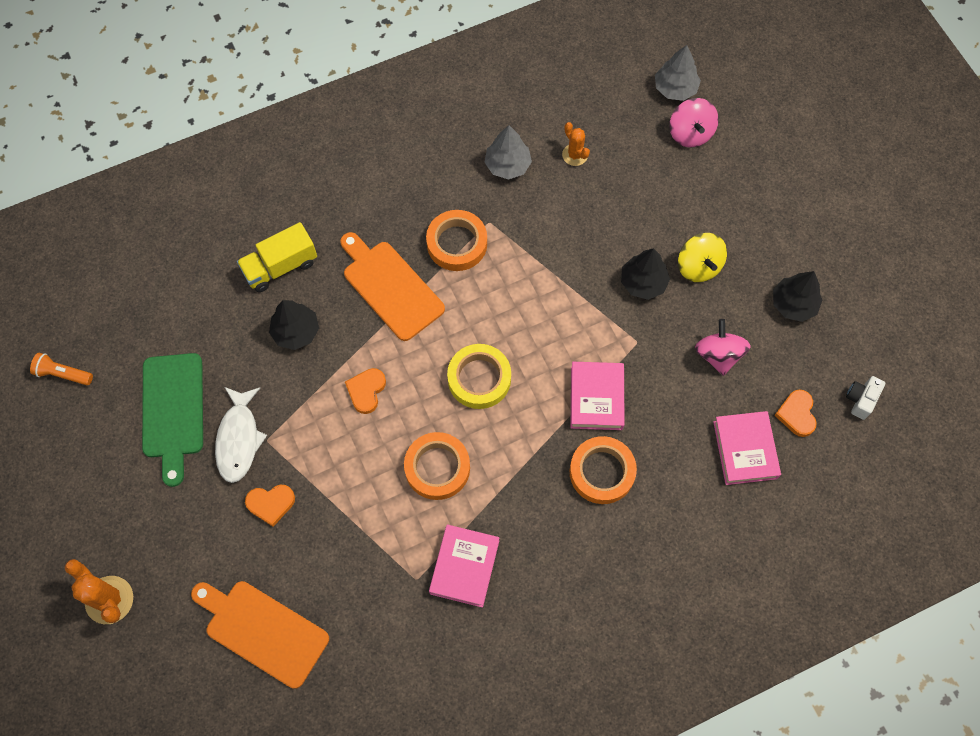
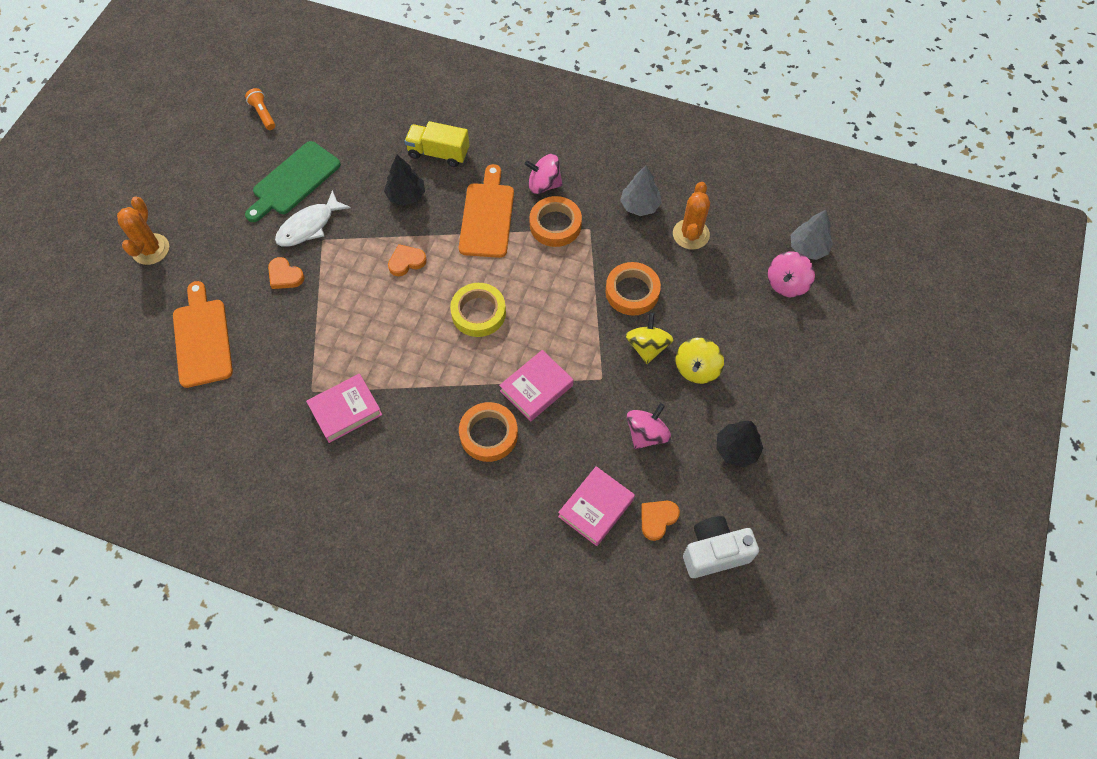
camera: 45 degrees right, 5 degrees down
(407, 215) = (544, 184): none -> pink spinning top
(437, 468) = (395, 340): orange tape -> orange tape (632, 292)
(575, 155) = (691, 234): orange cactus -> orange cactus, size x1.62
(643, 282) = (647, 347): black tree -> yellow spinning top
(860, 400) = (714, 552): white camera -> white camera, size x1.80

